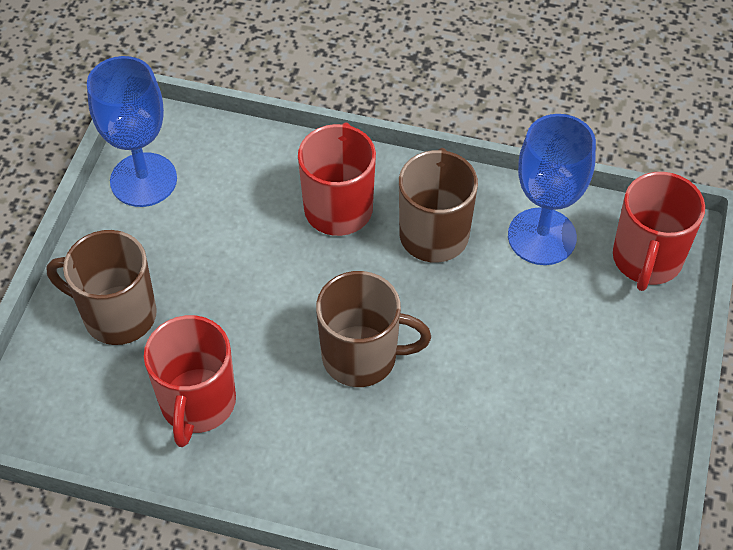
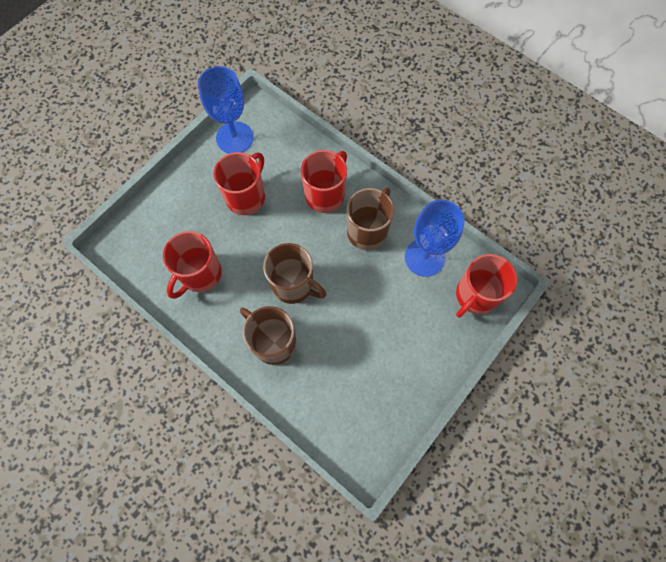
camera: 25 degrees right, 15 degrees up
(117, 315) = (185, 208): brown mug -> brown mug (273, 342)
(211, 259) = (246, 197): none -> red mug

